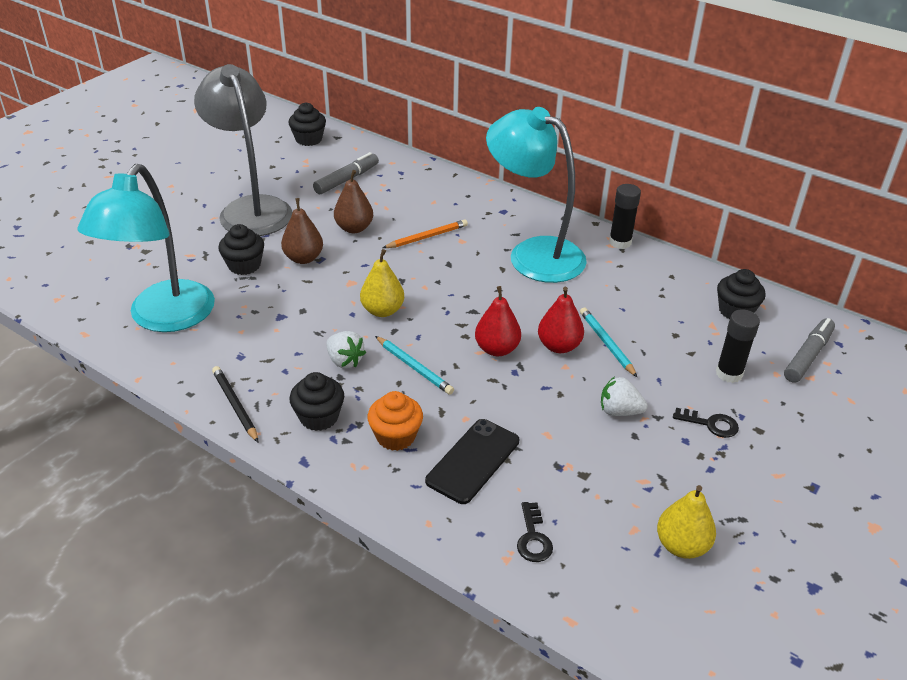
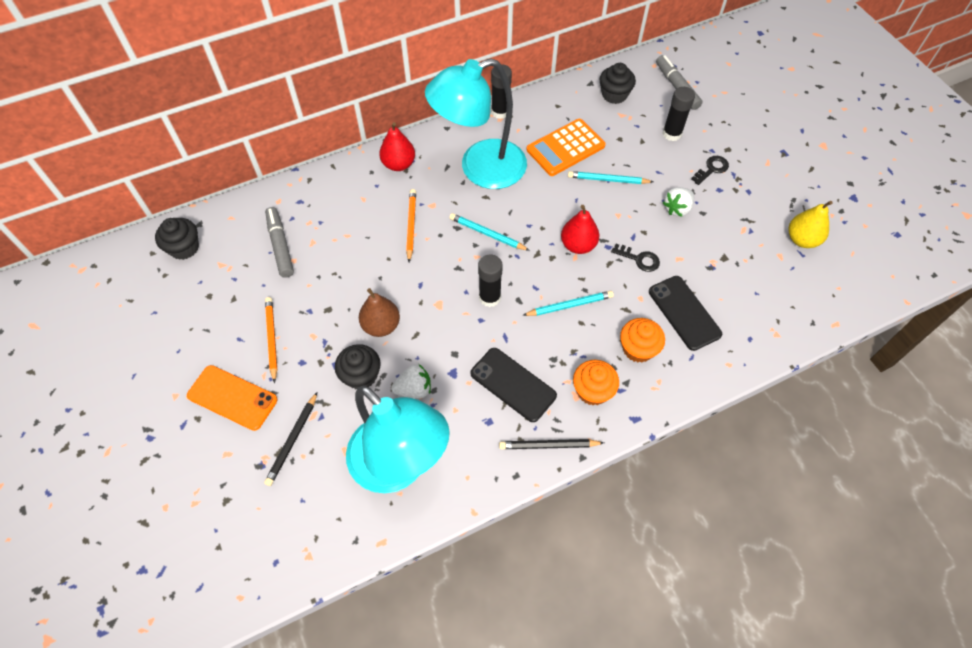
camera: 60 degrees left, 20 degrees up
(160, 253) = (292, 440): none -> black pencil
(184, 211) = (232, 398): none -> orange phone
(251, 208) = (272, 338): grey lamp -> orange pencil
(291, 358) = (513, 384): none -> black phone
(319, 417) = (592, 391): black cupcake -> orange cupcake
(345, 361) = (536, 348): white strawberry -> white strawberry (414, 389)
(354, 228) = (362, 271): brown pear -> none
(382, 310) = (490, 297): yellow pear -> black glue stick
(457, 284) = (487, 234): none -> turquoise pencil
(533, 538) = (766, 311): black key -> black key (639, 259)
(559, 346) = (595, 207): red pear -> red pear (398, 164)
(619, 299) = (565, 148): none -> orange calculator

